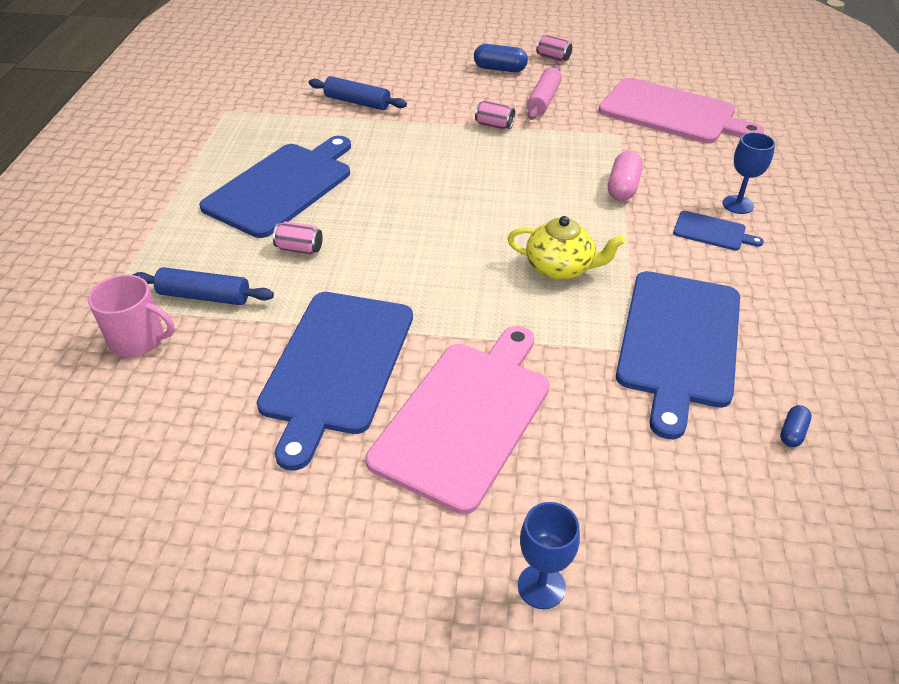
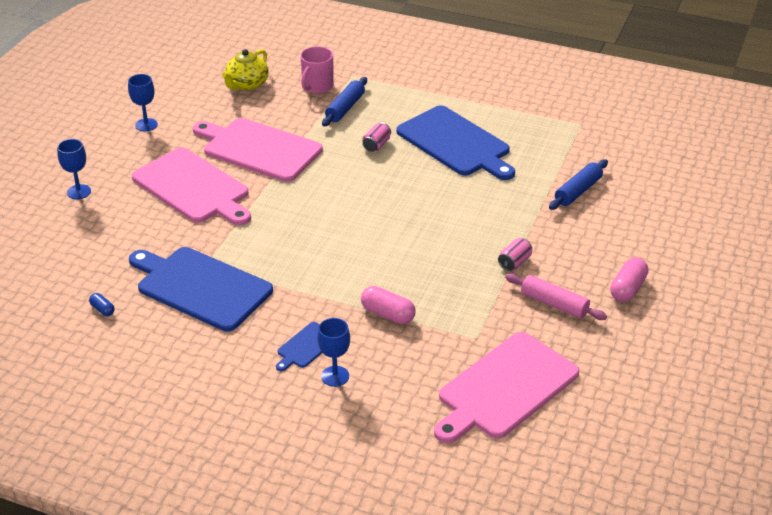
camera: 105 degrees right, 5 degrees down
(289, 553) = (146, 125): none -> blue goblet
(336, 365) = (259, 149): blue cutting board -> pink cutting board
(500, 69) = (628, 289): blue capsule -> pink capsule
(553, 58) = (647, 333): pink can -> none
(560, 268) = (302, 254): yellow teapot -> yellow teapot (247, 84)

